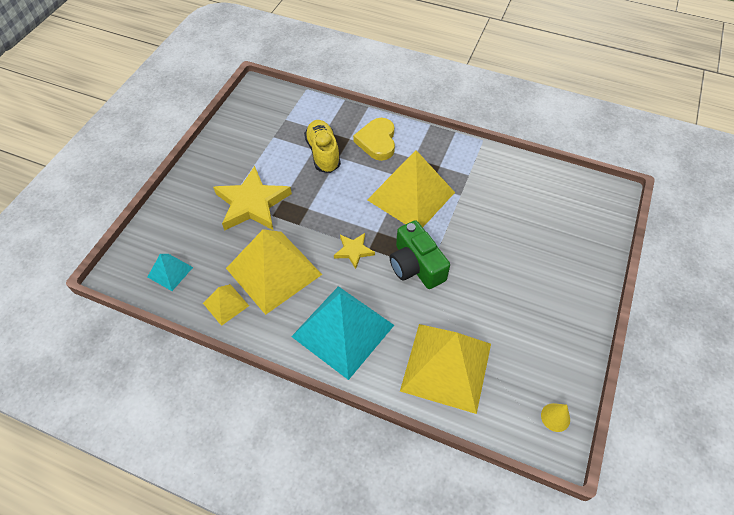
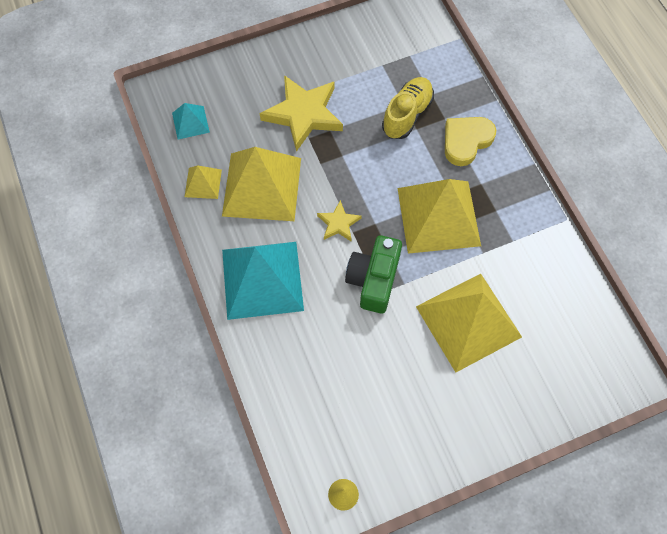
camera: 45 degrees right, 10 degrees up
(446, 366) = (306, 378): yellow pyramid -> yellow pyramid (468, 321)

